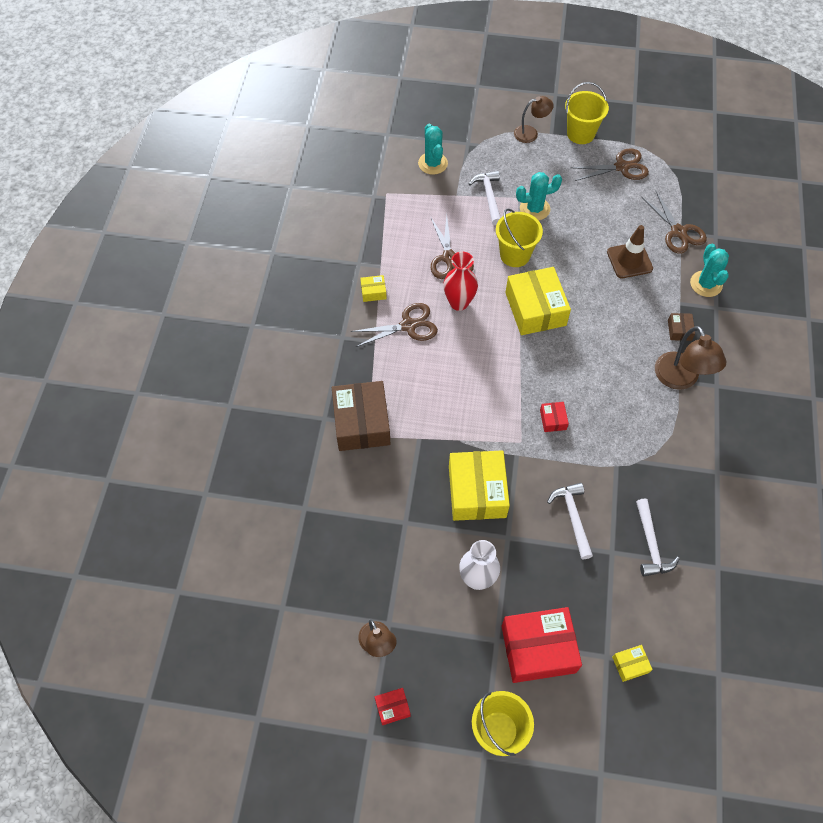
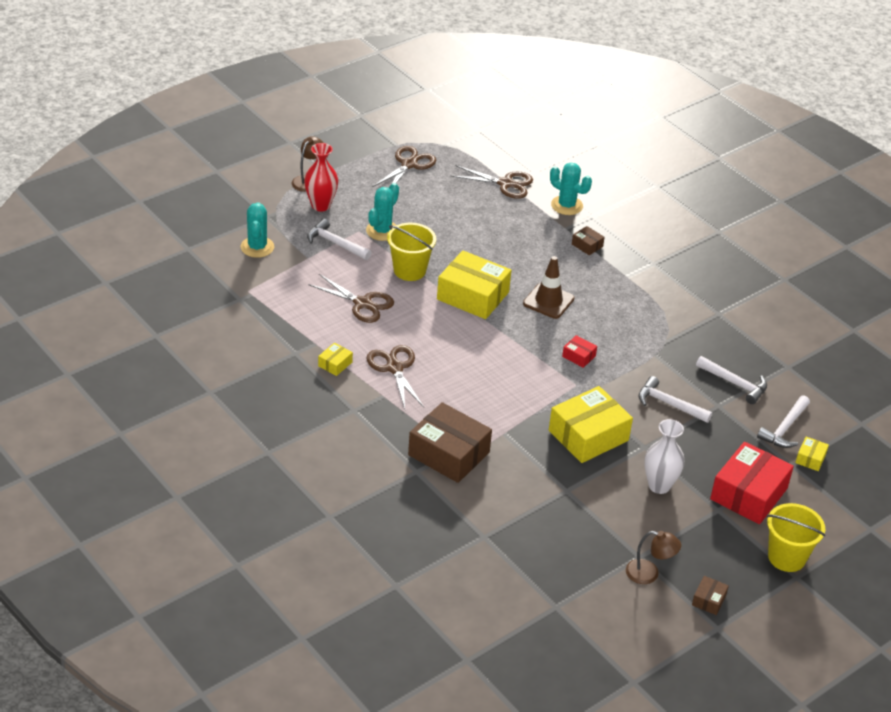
camera: 50 degrees left, 20 degrees down
(392, 707) = (708, 600): red box -> brown box
(408, 325) = (394, 368): brown scissors -> brown scissors turned 45 degrees counterclockwise
(432, 163) = (257, 247): turquoise cactus -> turquoise cactus turned 60 degrees clockwise
(459, 303) = (411, 328): red vase -> red vase (321, 205)
(477, 491) = (588, 435): yellow box -> yellow box turned 75 degrees counterclockwise
(580, 134) = (347, 159): yellow bucket -> none
(629, 260) = (496, 223): brown traffic cone -> brown traffic cone (548, 301)
(642, 619) = (785, 428): none -> white hammer
(680, 379) = (626, 275): brown lamp -> none

